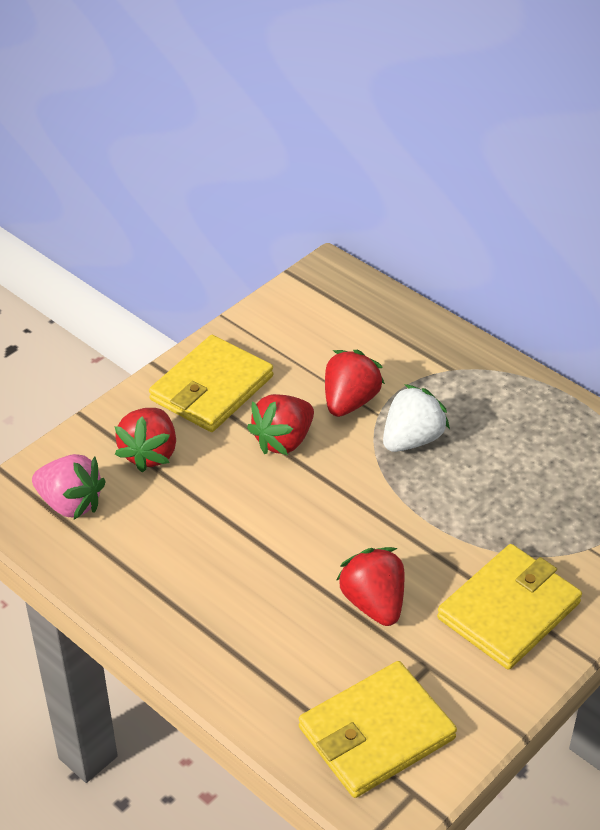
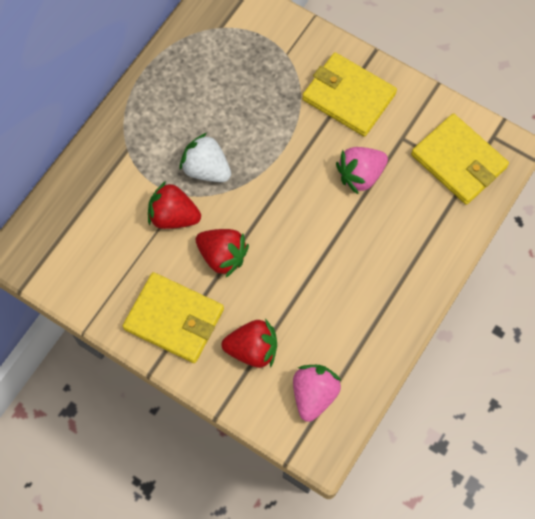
camera: 100 degrees left, 25 degrees up
(373, 603) = (360, 175): red strawberry -> pink strawberry

